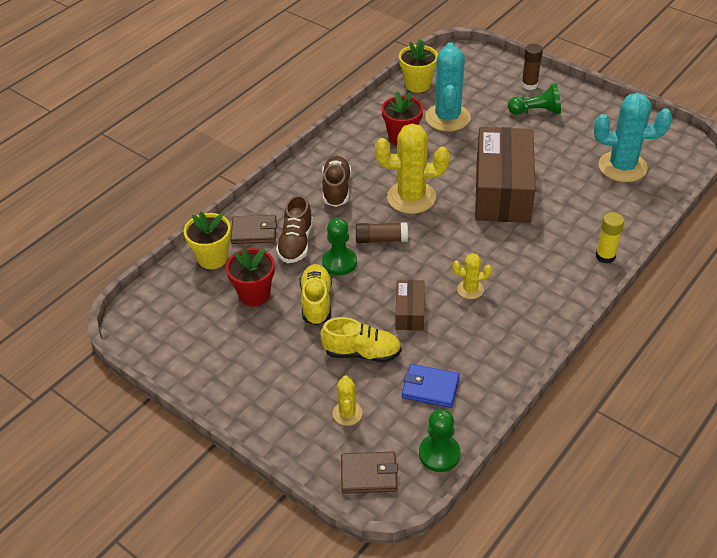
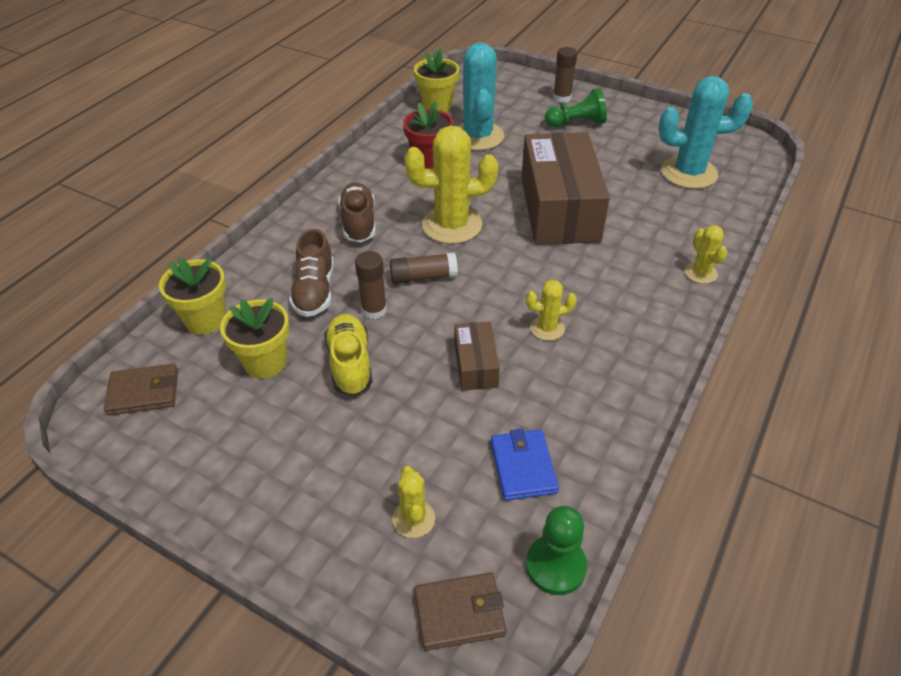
camera: 10 degrees left, 0 degrees up
(254, 231) = (259, 282): brown wallet -> brown wallet (143, 392)
(254, 294) = (265, 362): red flower pot -> yellow flower pot
(339, 262) = (374, 310): green pawn -> brown glue stick
(362, 353) = (421, 427): yellow shoe -> none
(430, 388) = (523, 467): blue wallet -> blue wallet turned 75 degrees clockwise
(605, 256) = (700, 273): yellow glue stick -> yellow cactus

